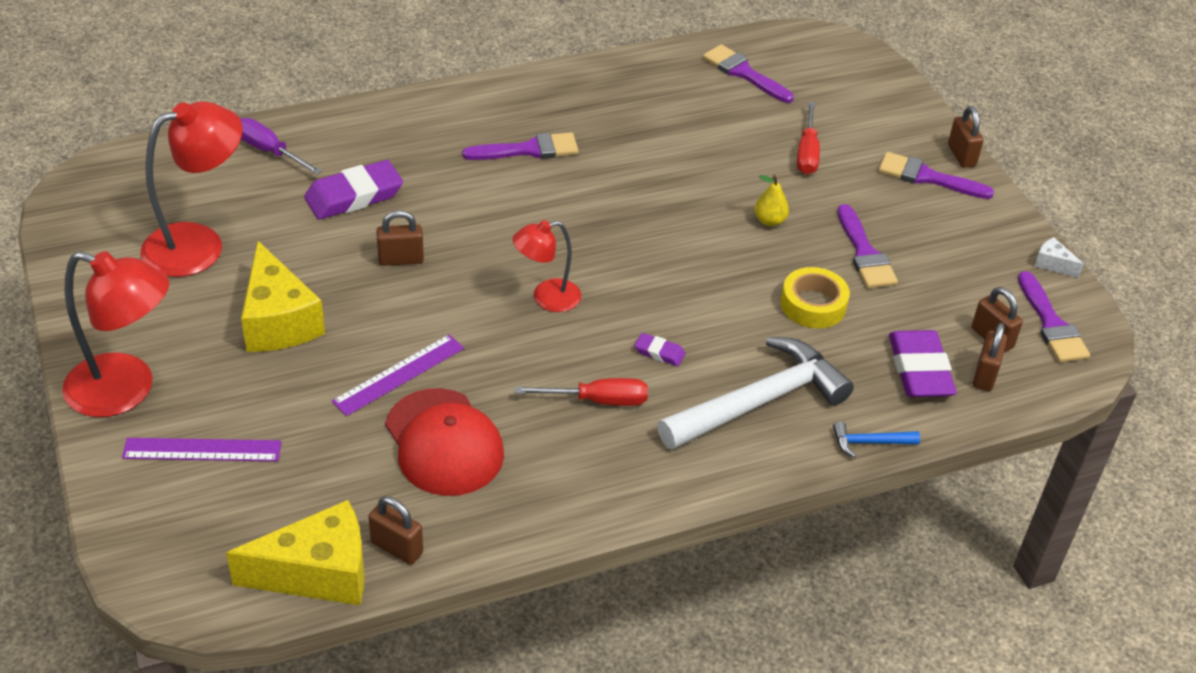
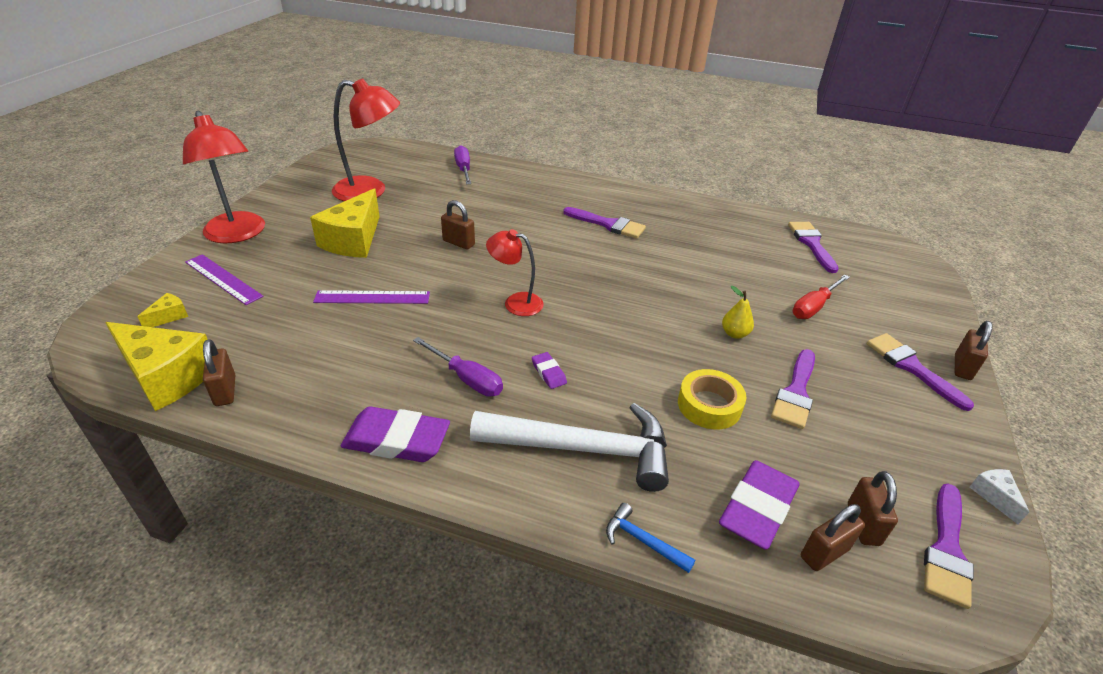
camera: 40 degrees right, 5 degrees down
(214, 522) = (169, 316): none -> yellow cheese
(354, 196) = (477, 204): purple eraser -> purple eraser (396, 440)
(444, 443) = (341, 347): red cap -> none
(597, 400) = (467, 378): red screwdriver -> purple screwdriver

